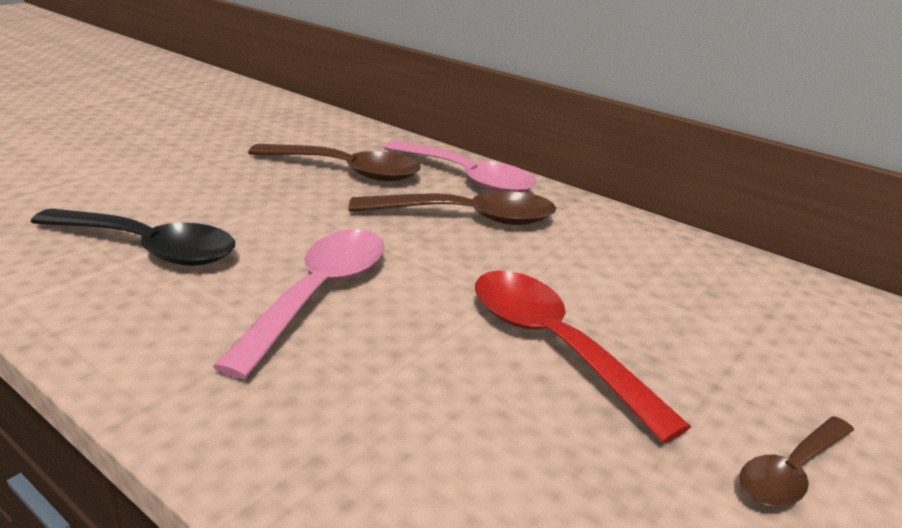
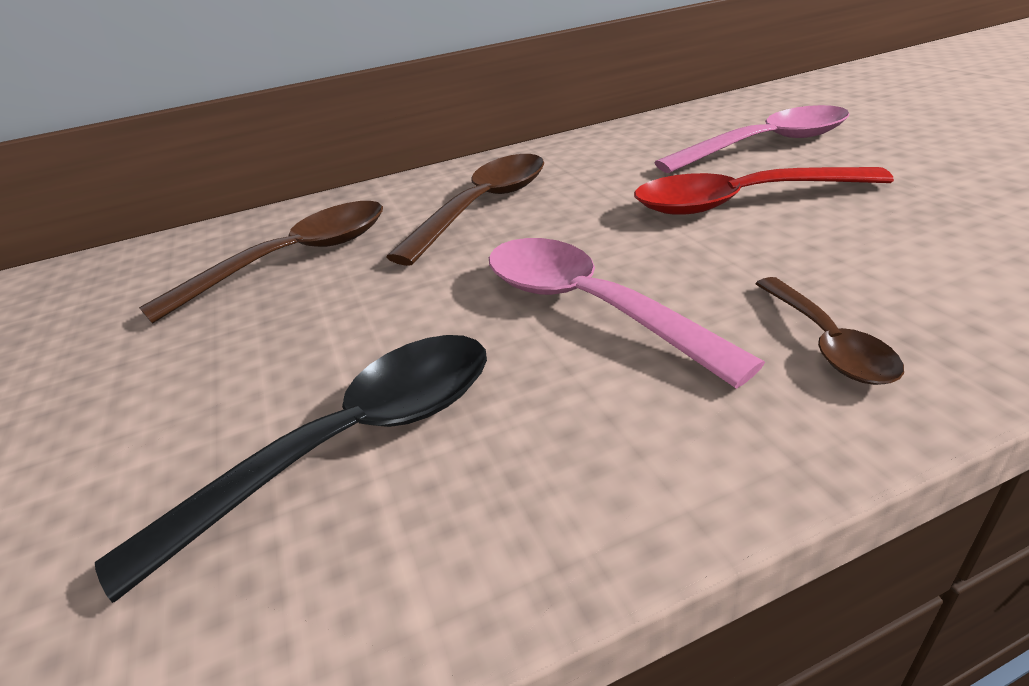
camera: 55 degrees left, 5 degrees up
(467, 178) = (397, 196): pink spoon -> pink spoon (766, 145)
(790, 472) = (917, 156): brown spoon -> brown spoon (827, 343)

